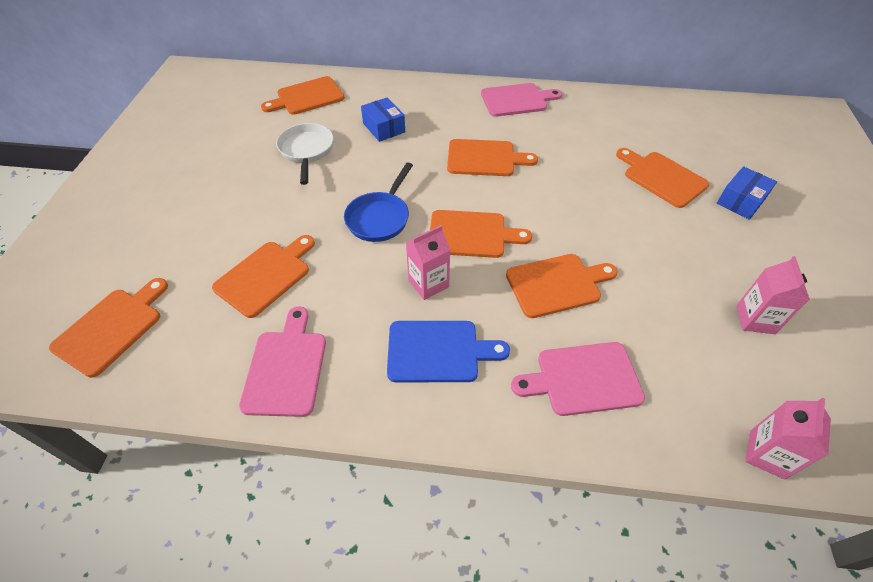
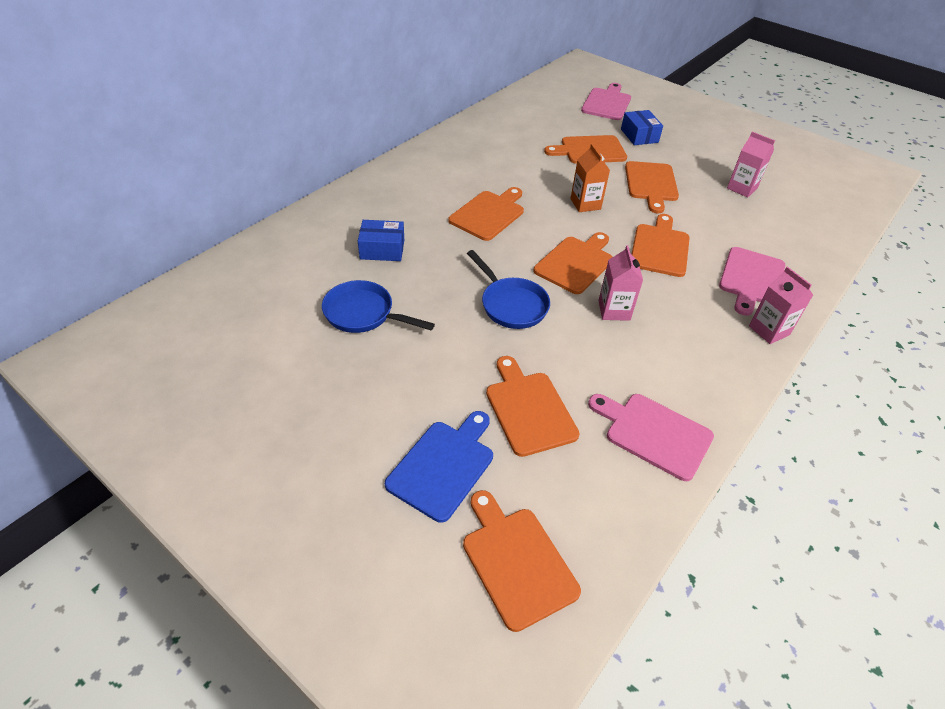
camera: 60 degrees left, 5 degrees down
(307, 97) = (265, 278): orange cutting board -> orange cutting board (651, 184)
(307, 151) = (363, 314): white pan -> blue pan
(438, 351) = (688, 335): blue cutting board -> blue cutting board (443, 466)
(516, 100) = (428, 162): pink cutting board -> pink cutting board (607, 103)
(568, 207) = (585, 204): none -> orange carton
(767, 454) = (838, 239): pink carton -> pink carton (769, 330)

